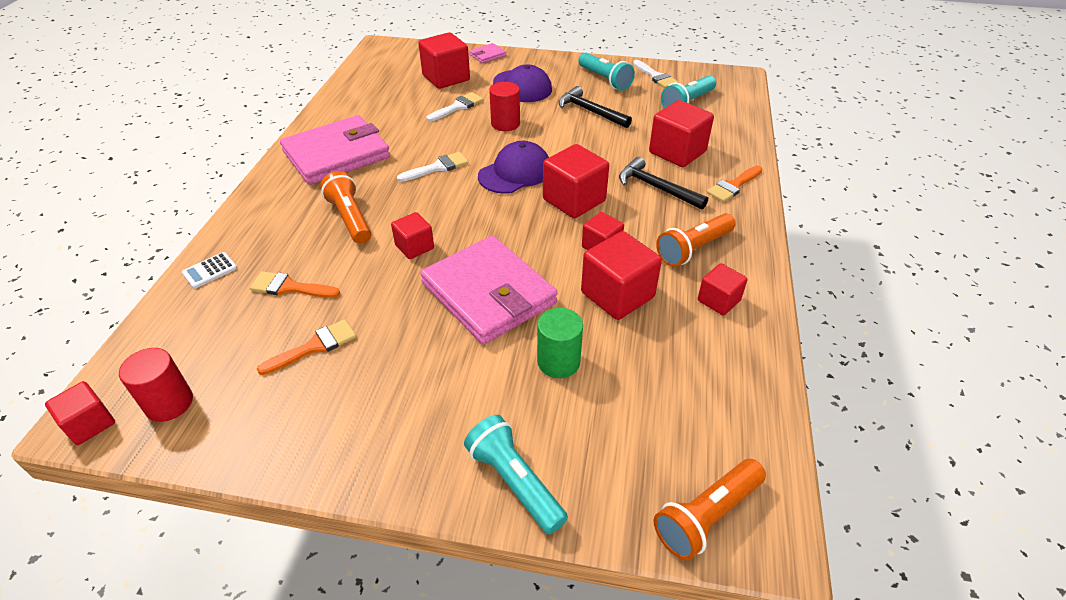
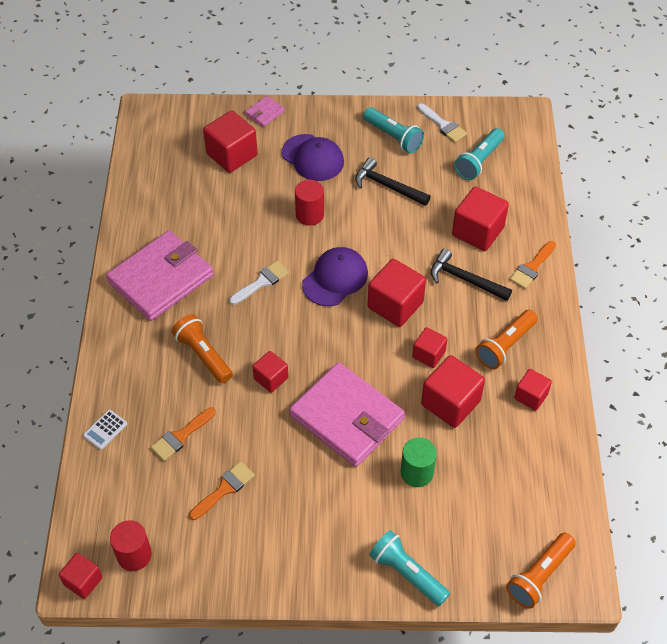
camera: 10 degrees left, 10 degrees up
(289, 287) = (181, 436): orange brush -> orange brush turned 45 degrees counterclockwise
(457, 107) = (256, 197): white brush -> none

